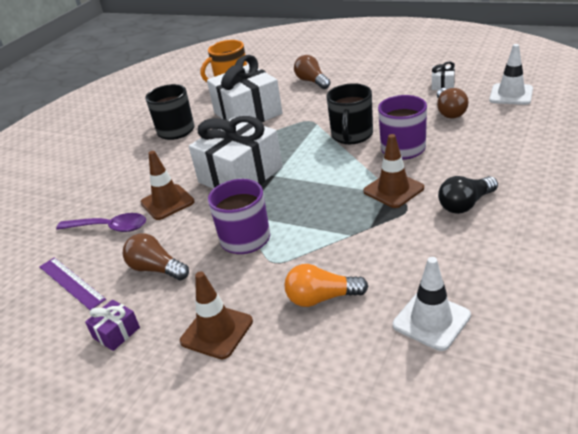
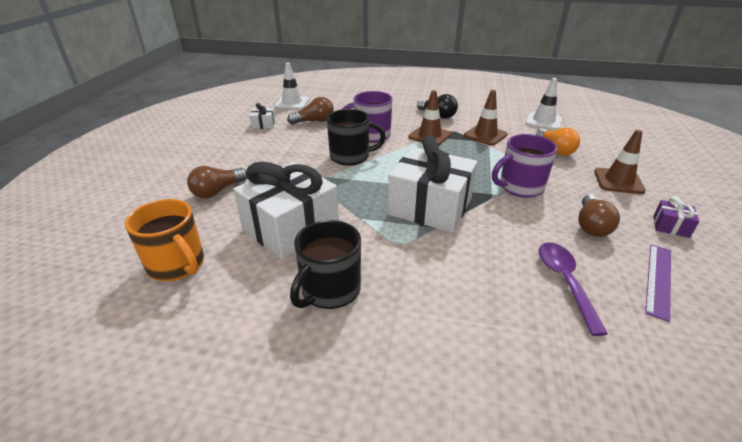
camera: 110 degrees left, 0 degrees up
(167, 202) = (497, 247): brown traffic cone -> brown traffic cone (485, 135)

